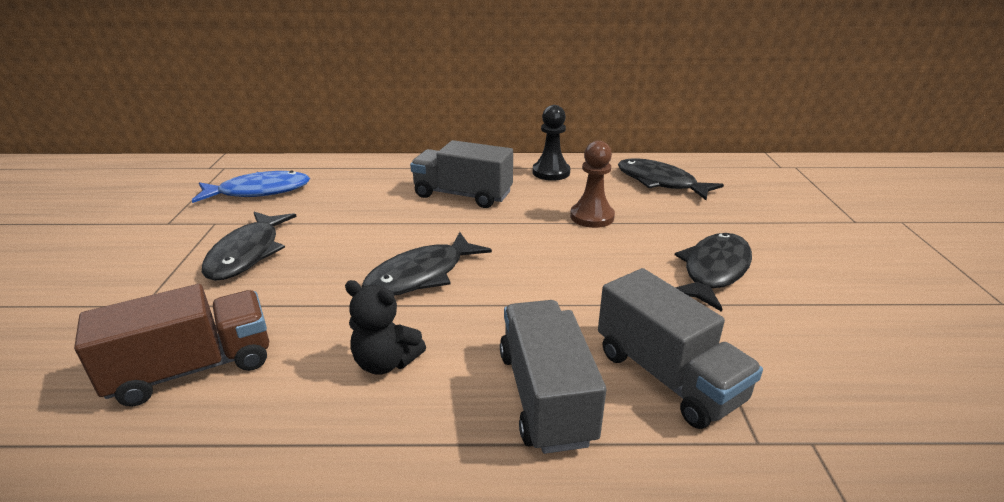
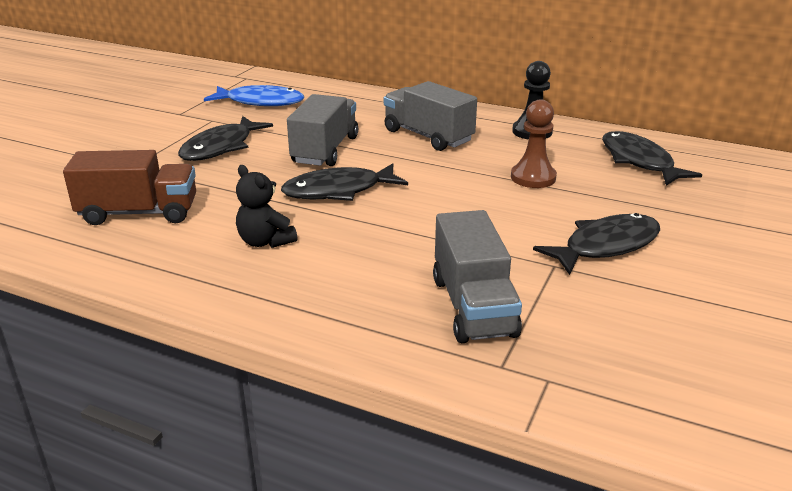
camera: 25 degrees right, 0 degrees up
(545, 396) = (362, 292): grey truck -> grey truck (325, 150)

